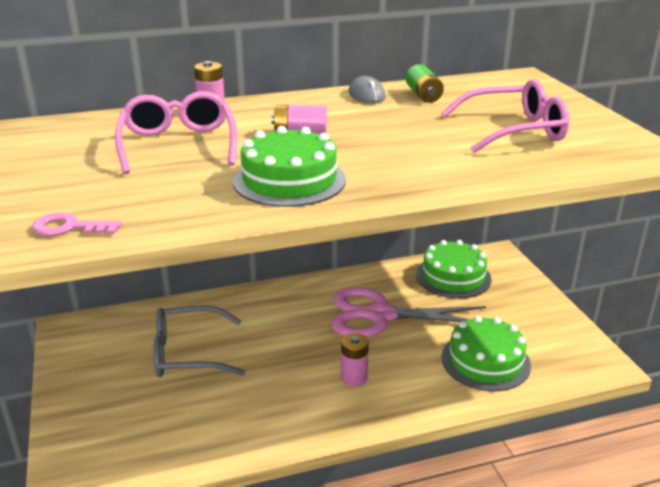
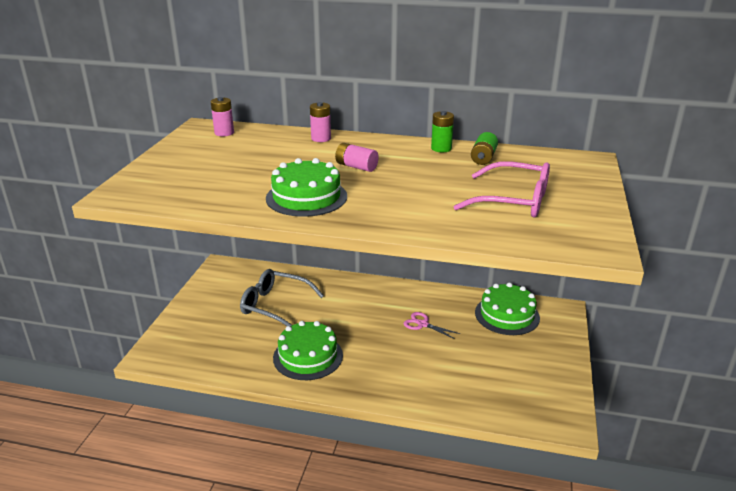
camera: 30 degrees right, 0 degrees up
(69, 227) = (155, 193): pink key -> none
(178, 145) = (272, 157): pink glasses -> none
(354, 377) = (365, 359): pink battery -> pink battery (224, 133)
(366, 95) = (441, 148): grey mouse -> green battery
(380, 315) = (422, 324): pink scissors -> pink scissors, size x0.44
(485, 361) = (471, 384): green cake -> green cake (308, 356)

